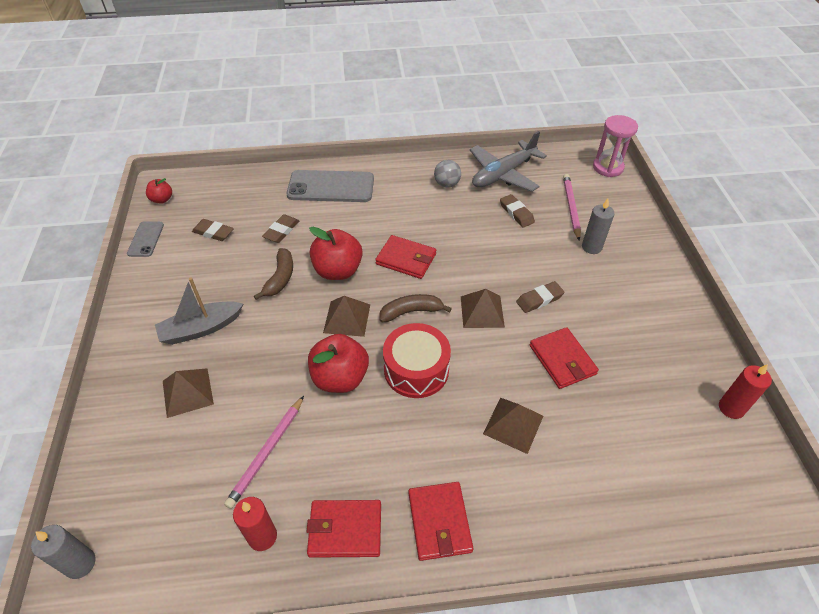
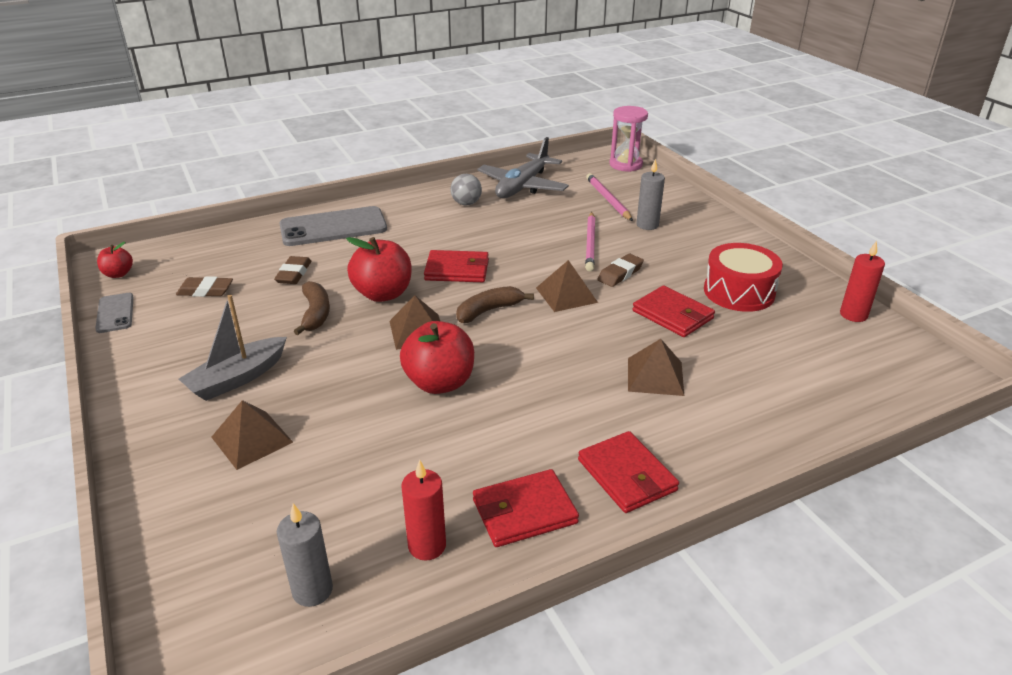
camera: 20 degrees left, 15 degrees down
(80, 563) = (190, 644): grey candle -> grey candle (312, 590)
(267, 452) = (388, 468): pink pencil -> pink pencil (590, 243)
(416, 370) = (523, 356): red drum -> red drum (739, 292)
(516, 213) = (555, 213): brown eraser -> none

